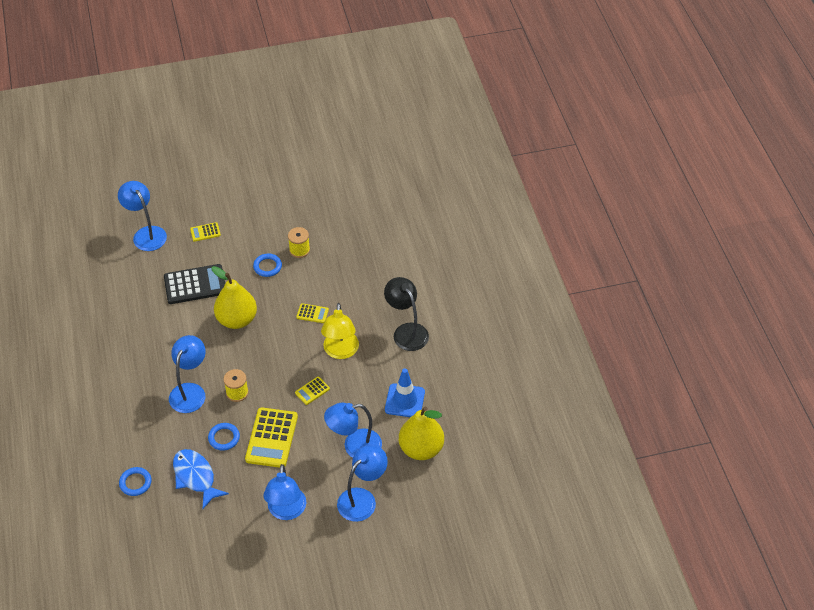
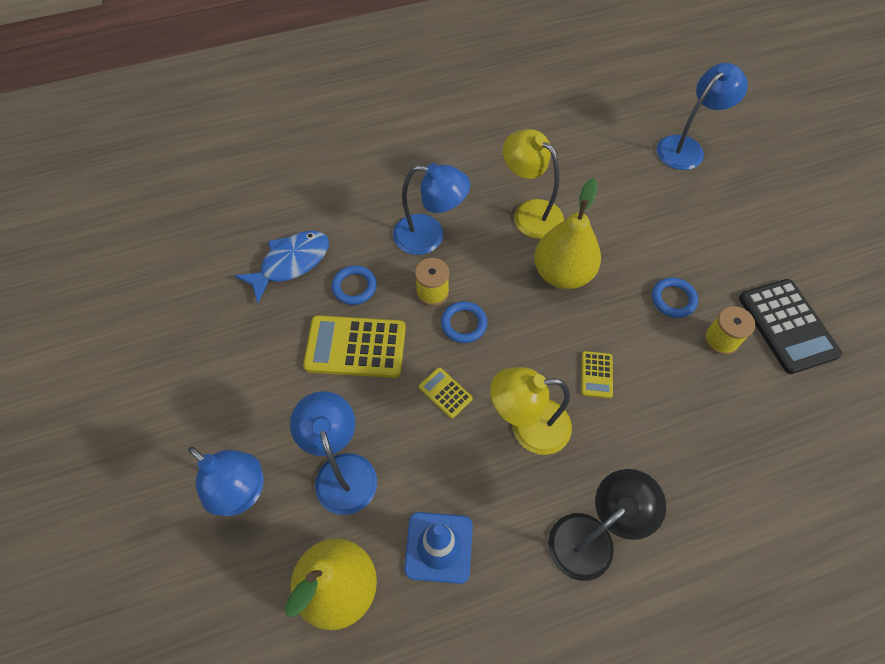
camera: 85 degrees right, 10 degrees up
(135, 483) = (284, 201): blue ring -> blue ring (464, 324)
(182, 331) = (530, 212): none -> yellow lamp
(195, 285) = (613, 214): black calculator -> black calculator (787, 326)
(205, 232) = (713, 212): yellow calculator -> none
(286, 511) = (228, 383): blue lamp -> none

